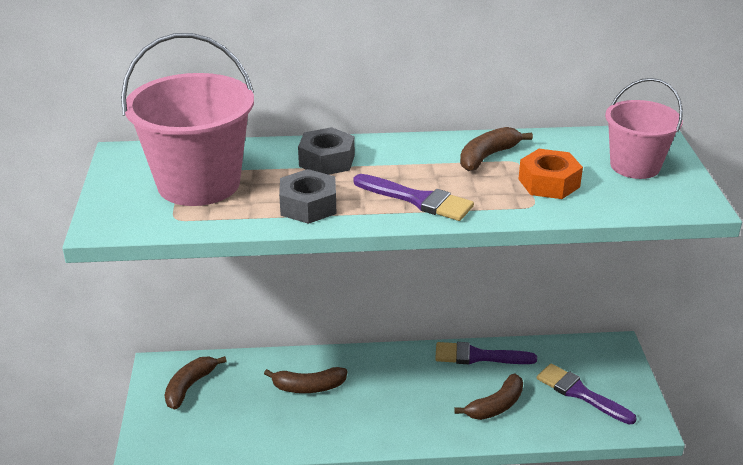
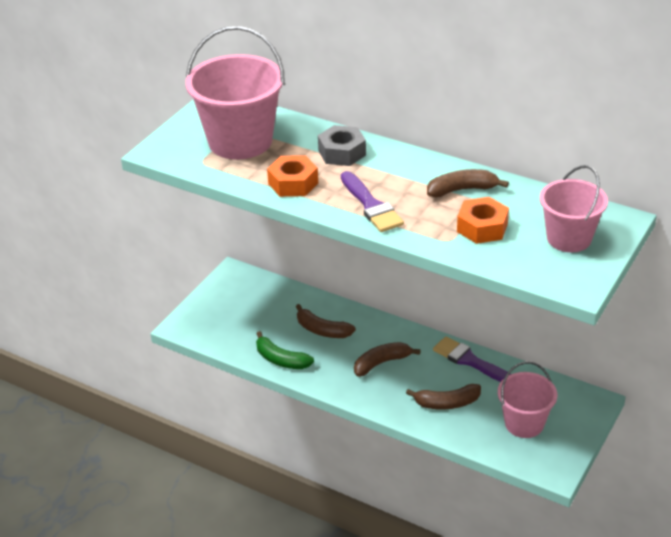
camera: 35 degrees right, 5 degrees up
(190, 386) = (242, 295): brown banana -> brown banana (381, 363)
(291, 436) = (281, 359): none -> green banana
(308, 206) = (293, 183): grey nut -> orange nut
(580, 393) = (524, 423): purple brush -> pink bucket

